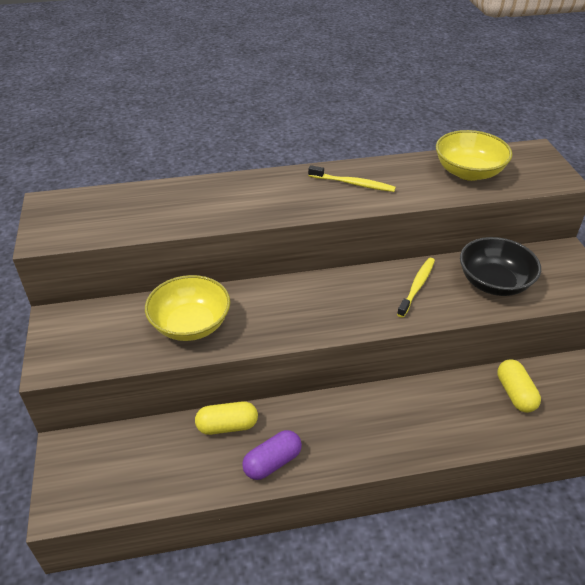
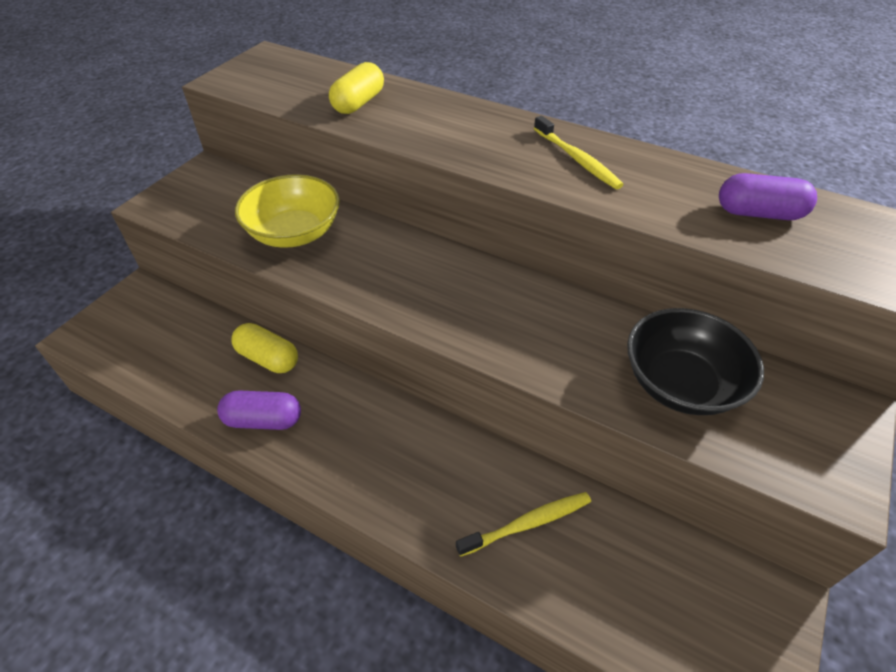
camera: 40 degrees right, 5 degrees up
(417, 287) = (568, 329): yellow toothbrush -> yellow toothbrush (527, 524)
(468, 172) = (758, 213): yellow bowl -> purple capsule
(515, 393) = (604, 546): yellow capsule -> yellow capsule (358, 103)

